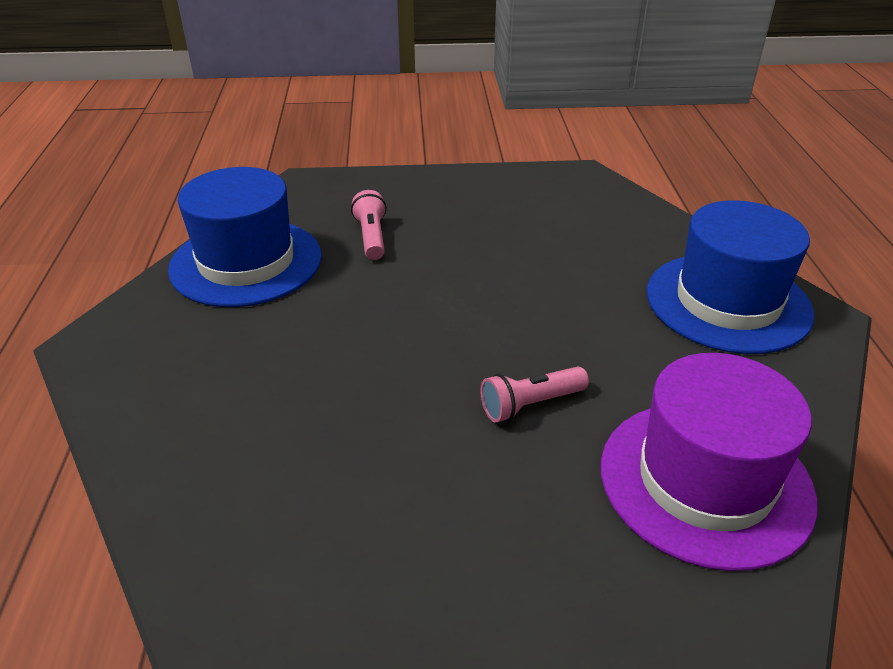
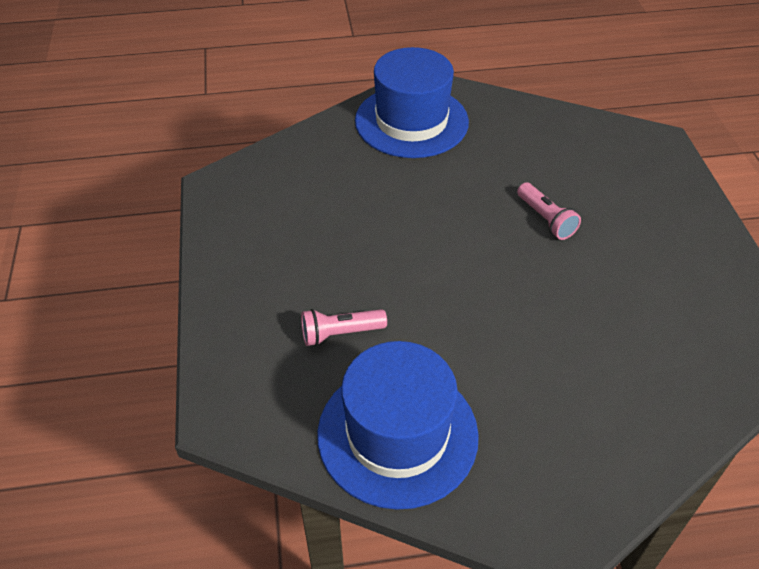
camera: 95 degrees left, 10 degrees up
(705, 481) = (585, 150): purple hat -> none

